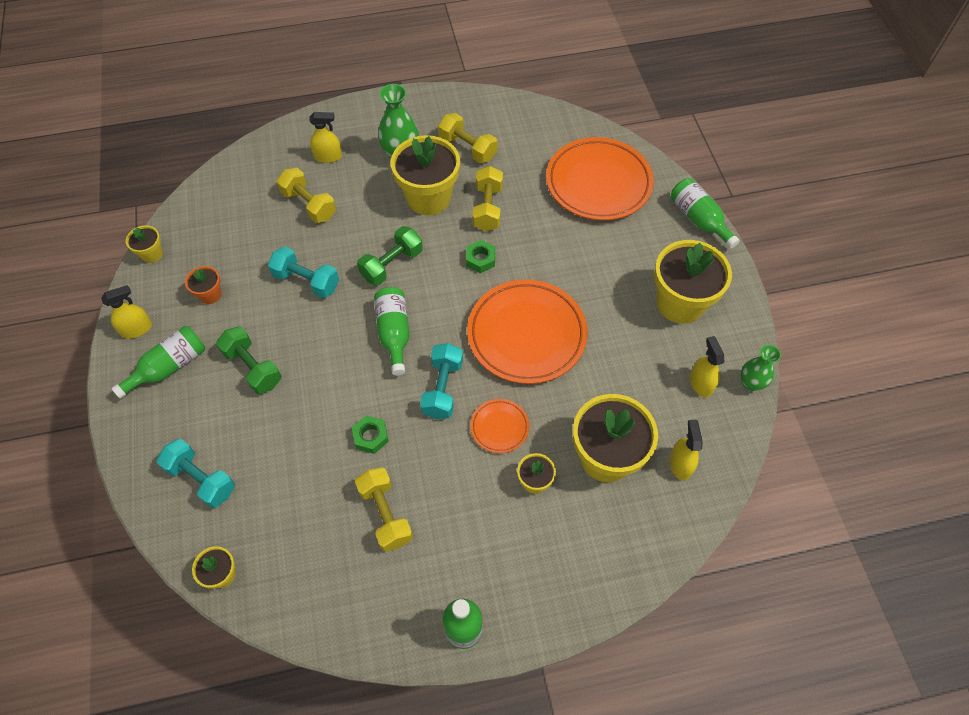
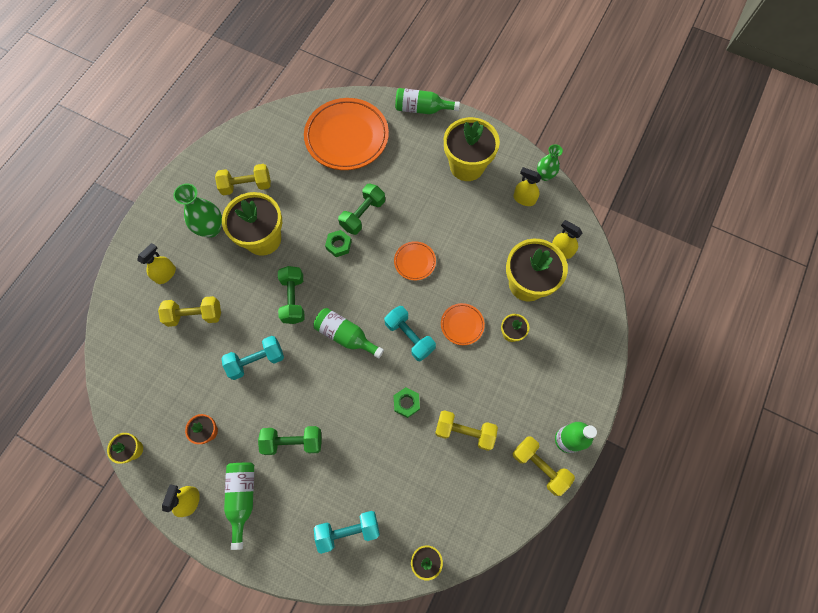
camera: 50 degrees left, 10 degrees up
(488, 208) = (305, 211): yellow dumbbell -> yellow dumbbell (539, 466)
(526, 334) = (414, 262): orange plate -> orange plate, size x0.46
(532, 255) = (363, 215): none -> green dumbbell

